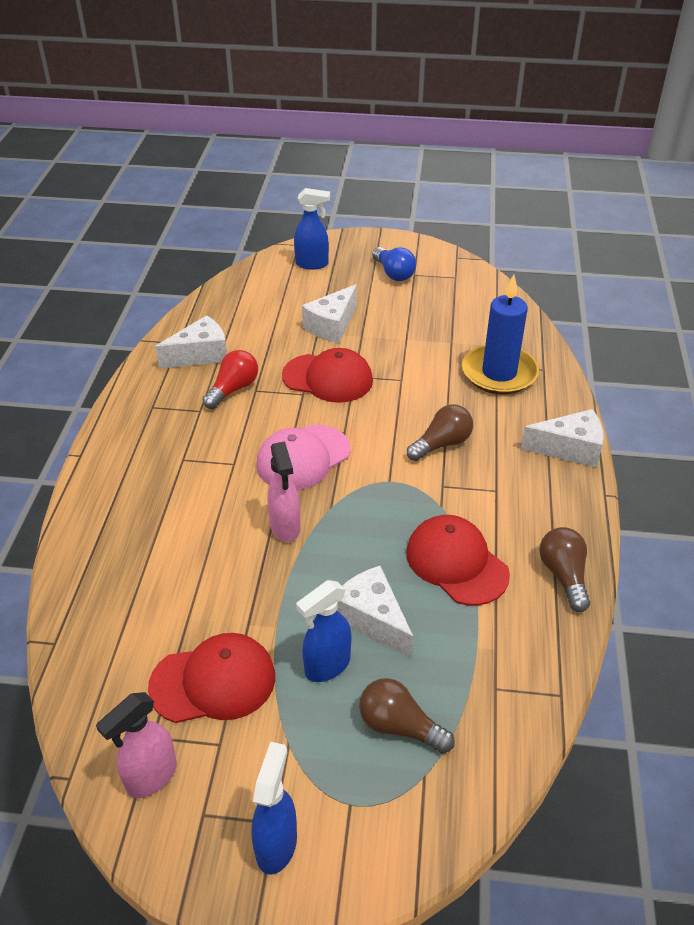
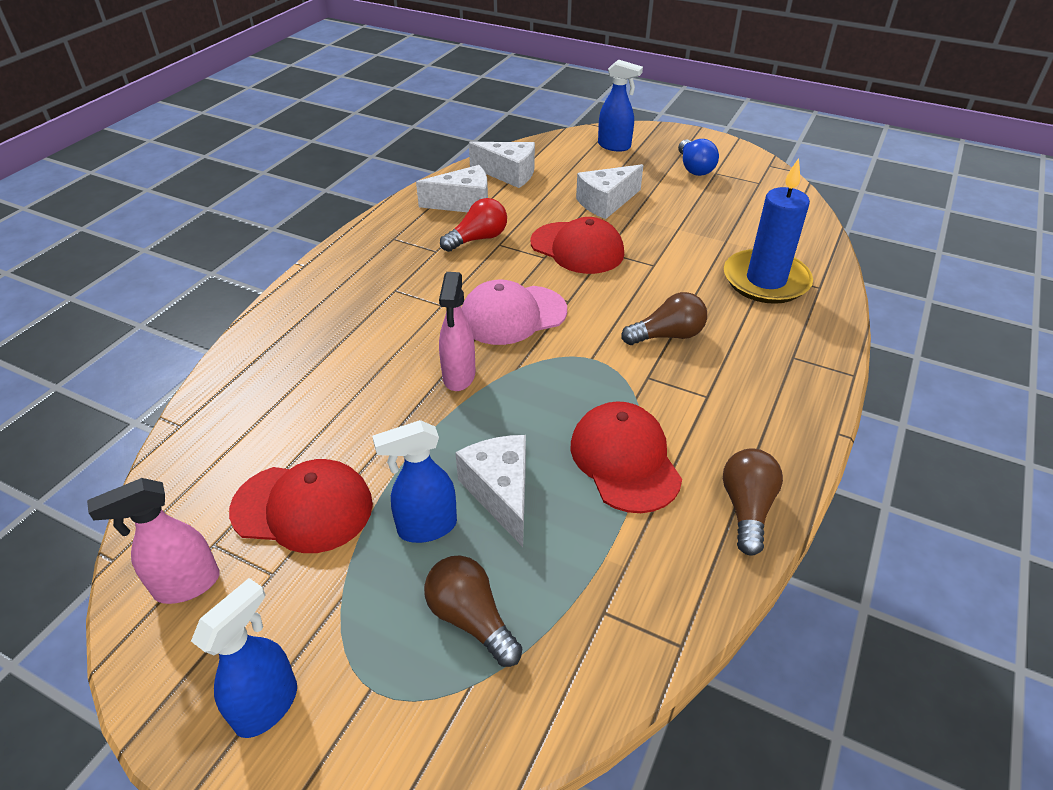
camera: 20 degrees right, 0 degrees up
(569, 449) = (815, 374): white cheese -> white cheese (509, 174)

